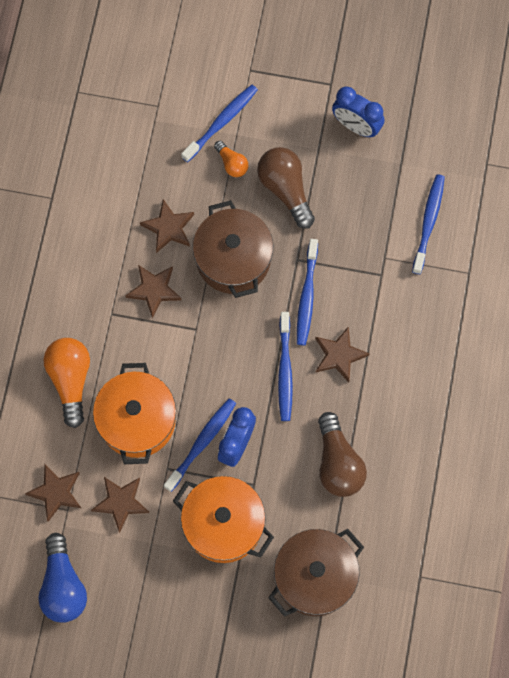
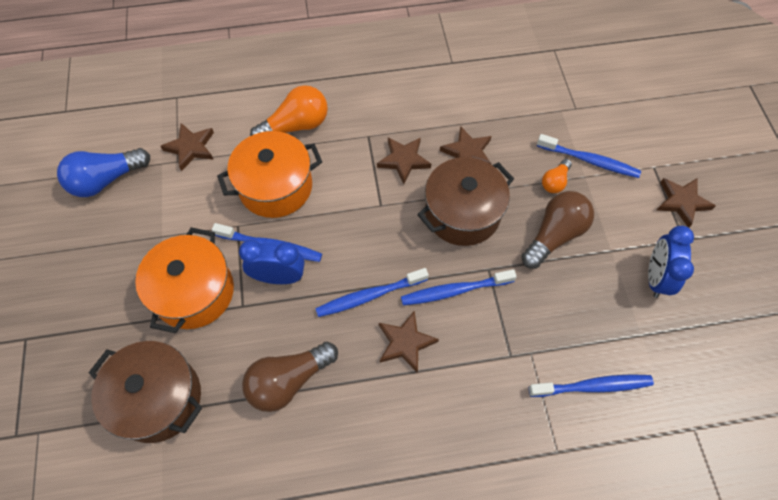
camera: 70 degrees right, 10 degrees down
(121, 502) = (194, 199): brown star -> brown star (682, 202)

